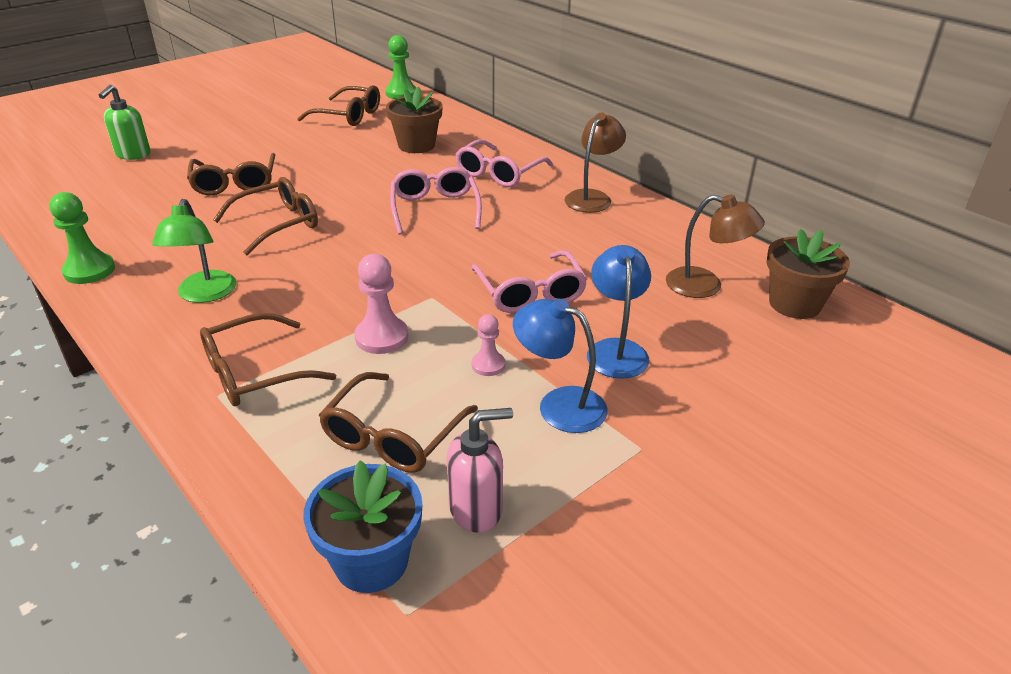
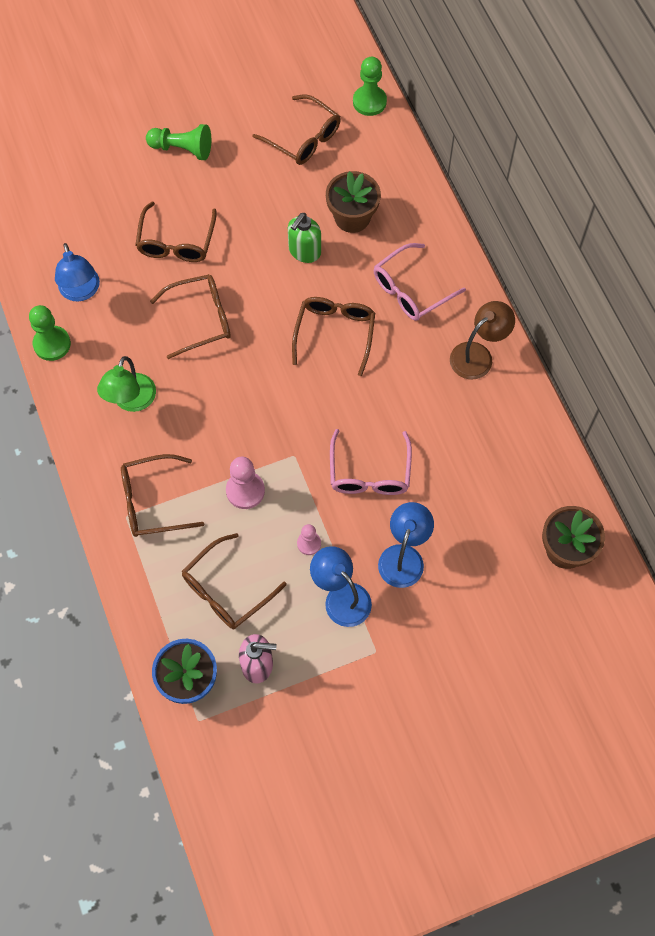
camera: 20 degrees right, 30 degrees up
(125, 229) = (81, 292): none -> blue lamp
(133, 155) = (95, 165): green soap dispenser -> green soap dispenser (304, 251)
(227, 135) = (182, 149): none -> green pawn
(435, 209) = (335, 333): pink glasses -> brown glasses
(705, 286) = (509, 506): brown lamp -> none

